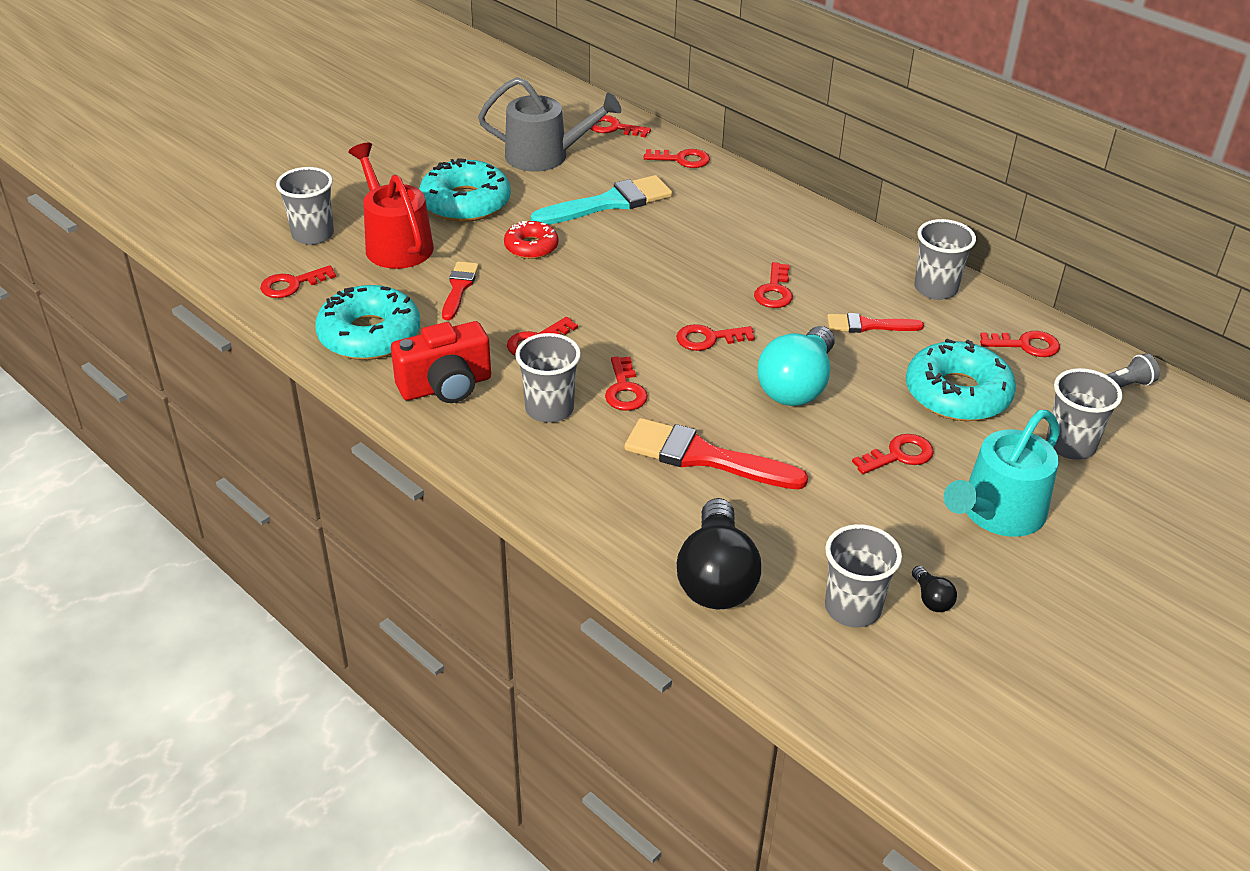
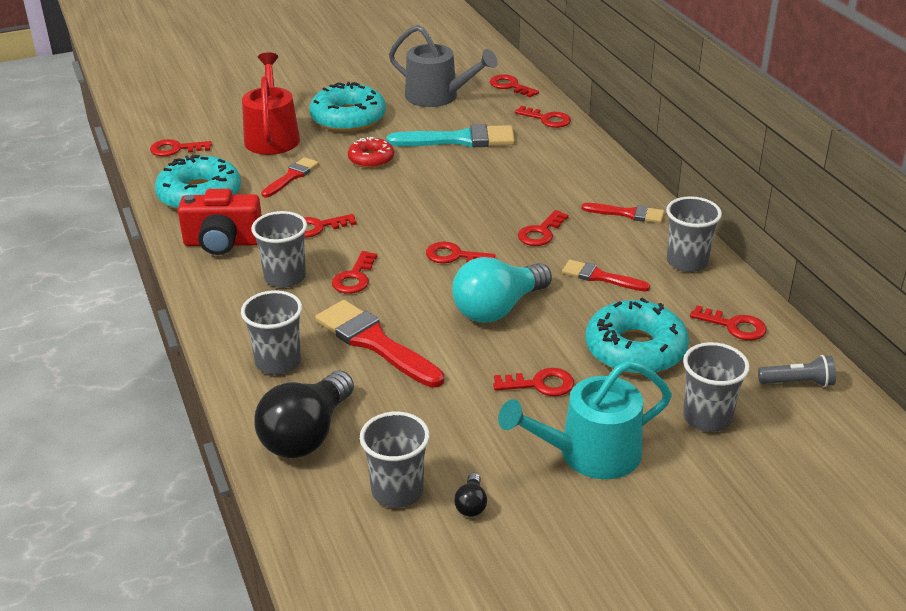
camera: 25 degrees right, 5 degrees down
(313, 235) = (219, 118): grey cup -> grey cup (278, 362)
(842, 250) = (627, 214): none -> red brush

